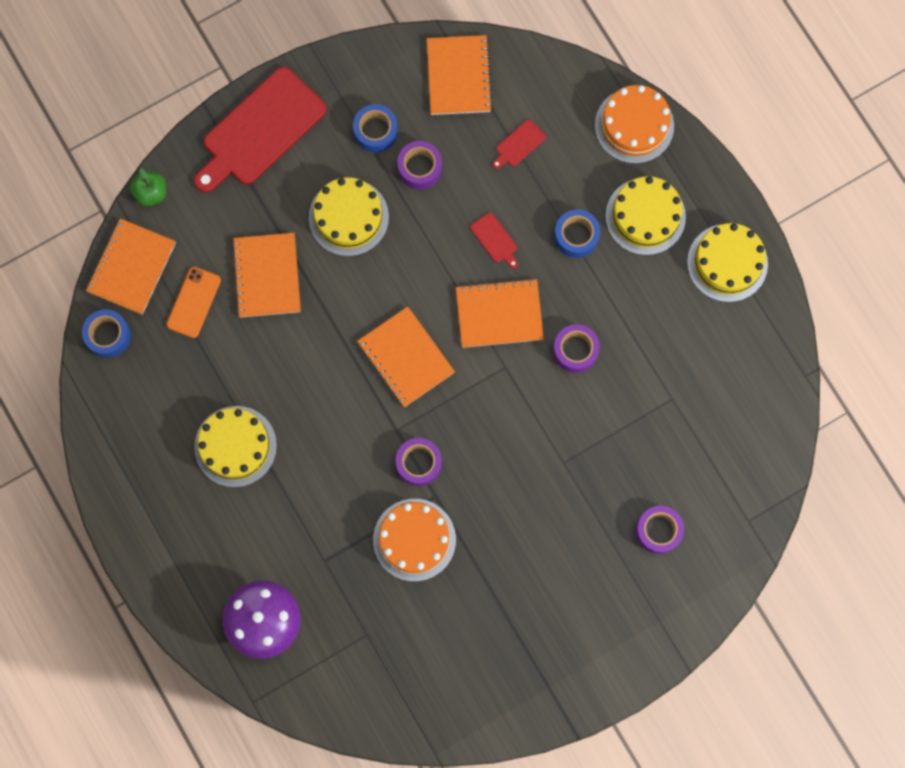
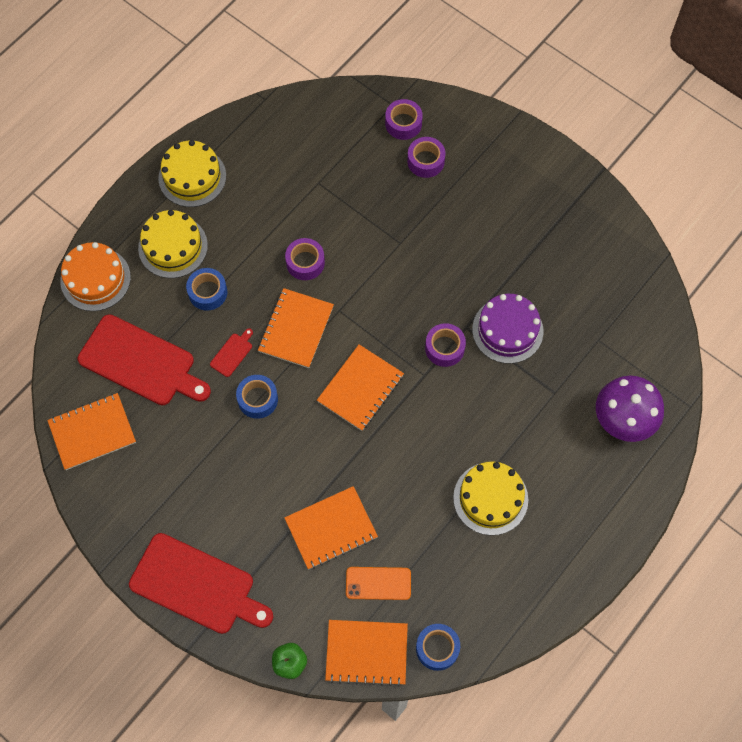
camera: 110 degrees left, 10 degrees down
(348, 217) = (253, 478): yellow cake -> none
(375, 131) = (166, 484): blue tape -> blue tape (257, 399)
(414, 539) = (507, 330): orange cake -> purple cake
(419, 168) = (188, 435): purple tape -> purple tape (403, 123)
(499, 314) = (296, 329): orange notebook -> orange notebook turned 45 degrees clockwise
(519, 144) = (141, 362): red cutting board -> red cutting board, size x2.48

